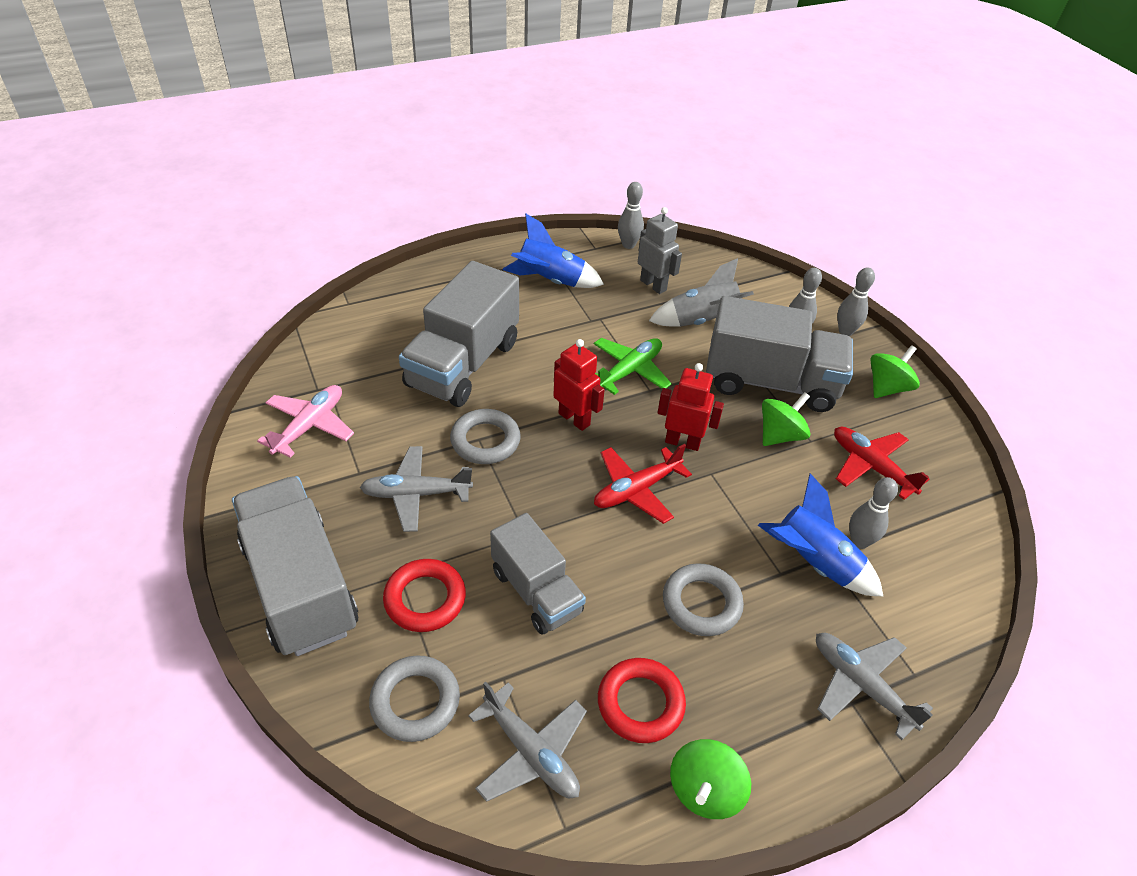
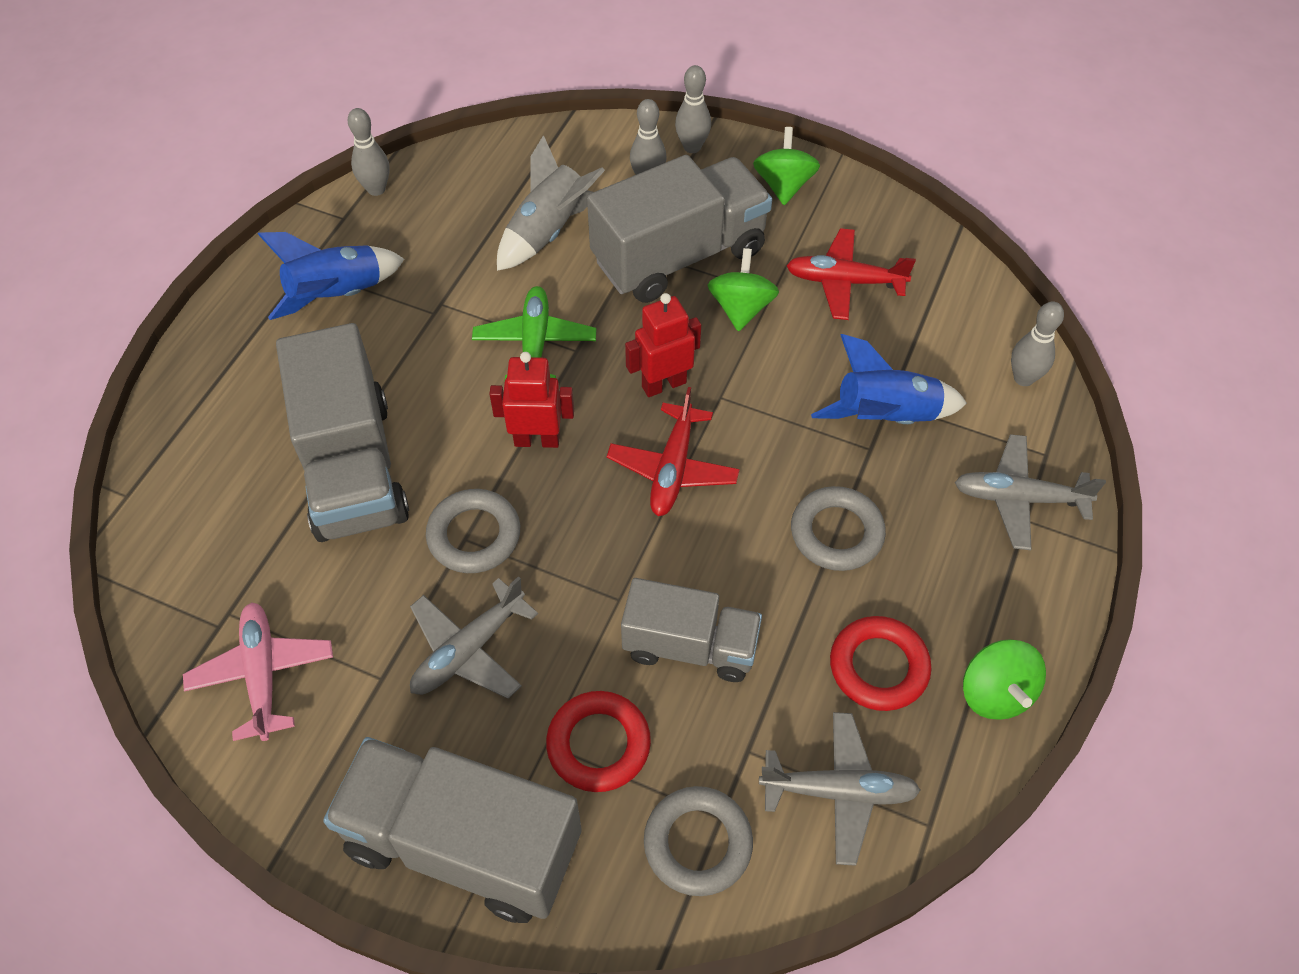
camera: 40 degrees left, 10 degrees up
(653, 285) = (455, 222): grey robot -> none
(859, 541) = (901, 365): grey bowling pin -> grey bowling pin (1023, 378)

